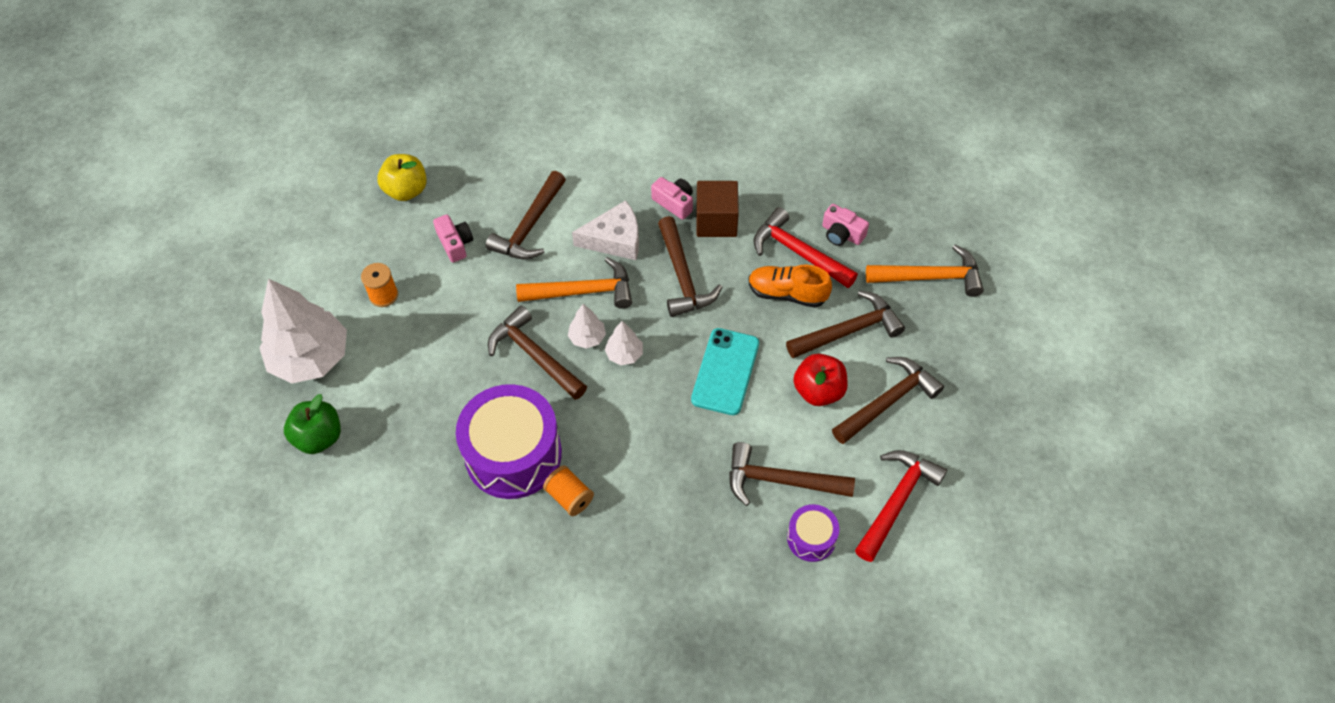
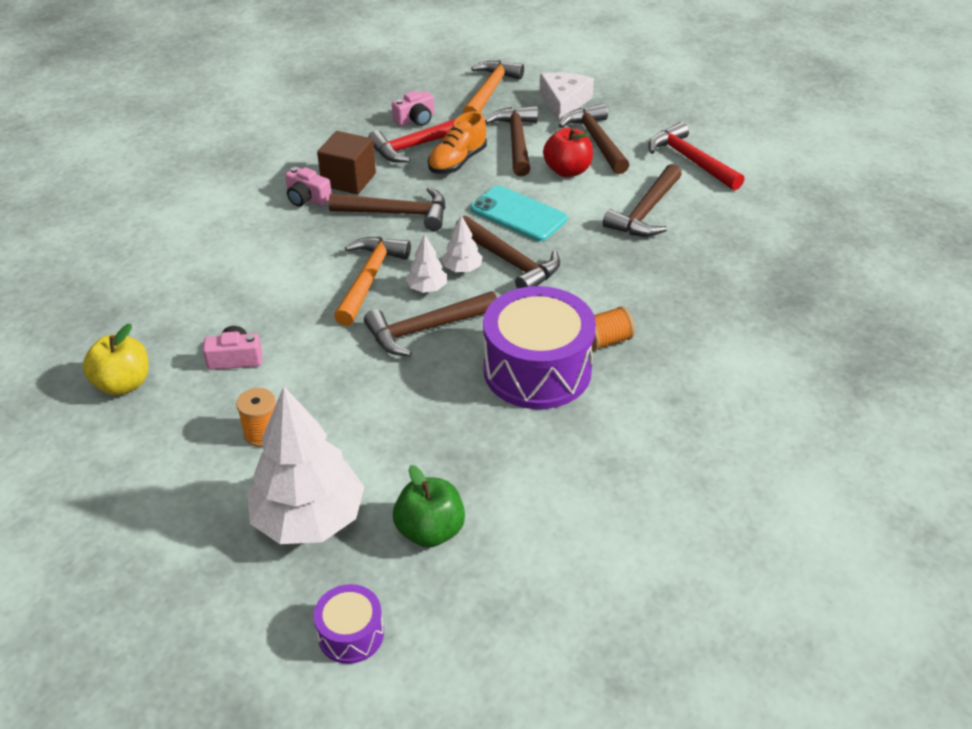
camera: 70 degrees left, 15 degrees down
(530, 227) = (258, 298): brown hammer -> brown hammer (510, 262)
(615, 239) = (321, 244): white cheese -> white cheese (563, 102)
(674, 203) = (307, 198): pink camera -> pink camera turned 120 degrees counterclockwise
(811, 538) = (708, 210): purple drum -> purple drum (351, 634)

